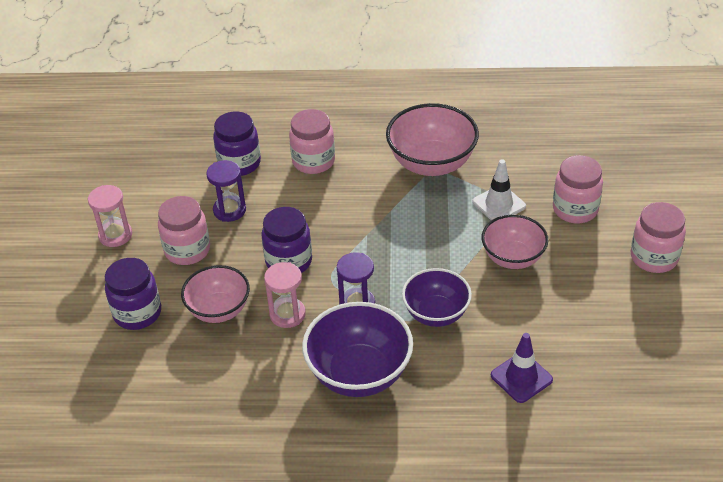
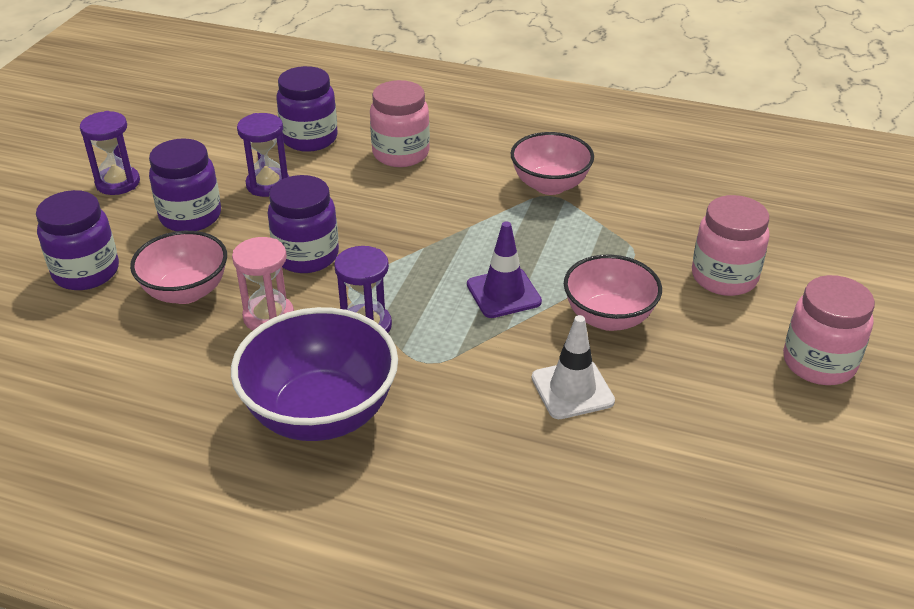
camera: 15 degrees right, 5 degrees down
(115, 235) = (118, 183): pink hourglass -> purple hourglass
(187, 250) = (190, 216): pink jar -> purple jar
(431, 163) = (550, 185): pink bowl -> pink bowl, size x0.66
(436, 314) = (467, 362): purple bowl -> none
(499, 204) = (618, 249): white traffic cone -> white traffic cone (572, 389)
(521, 377) = (550, 477): purple traffic cone -> purple traffic cone (503, 293)

